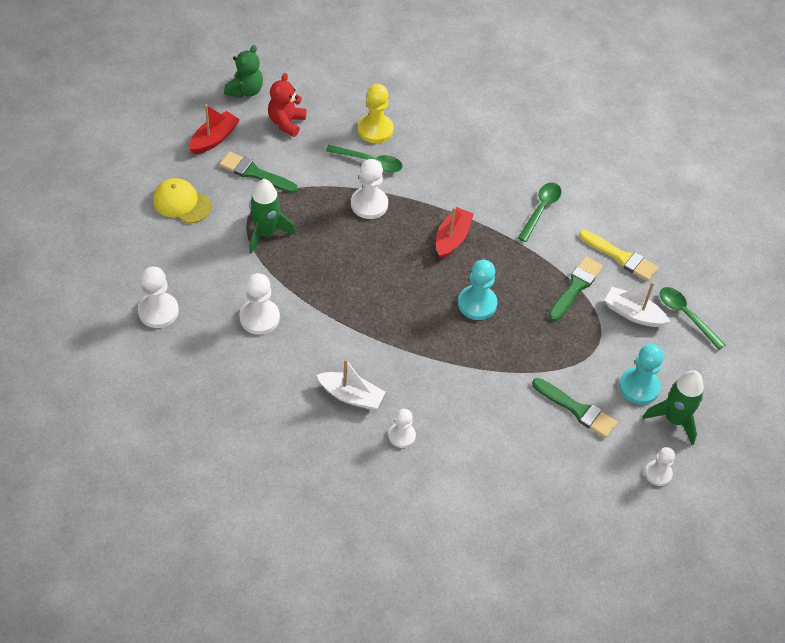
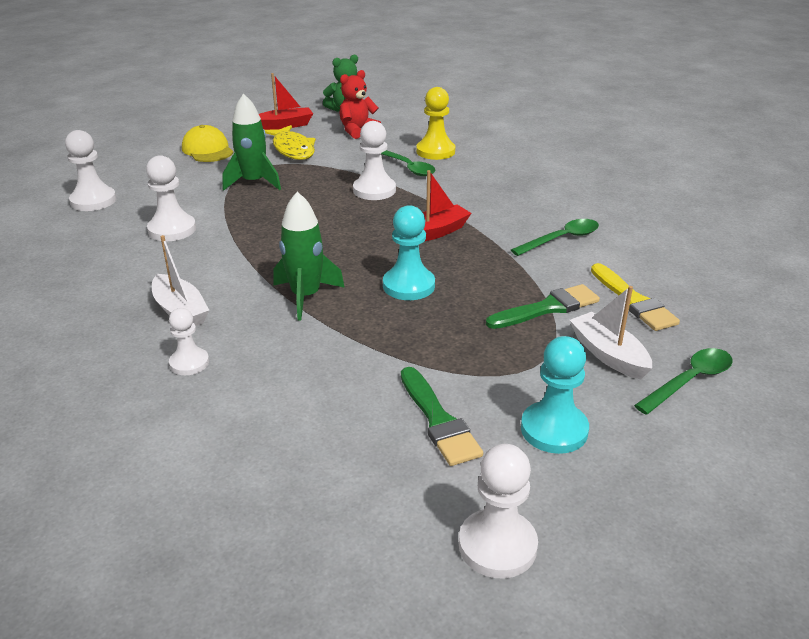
camera: 35 degrees right, 20 degrees down
(255, 173) = (292, 149): green brush -> yellow fish
(658, 473) = (497, 545): white pawn -> white pawn, size x1.55
(674, 419) = (581, 488): green rocket -> green rocket (306, 296)
(686, 315) = (689, 381): green spoon -> green spoon turned 60 degrees clockwise

